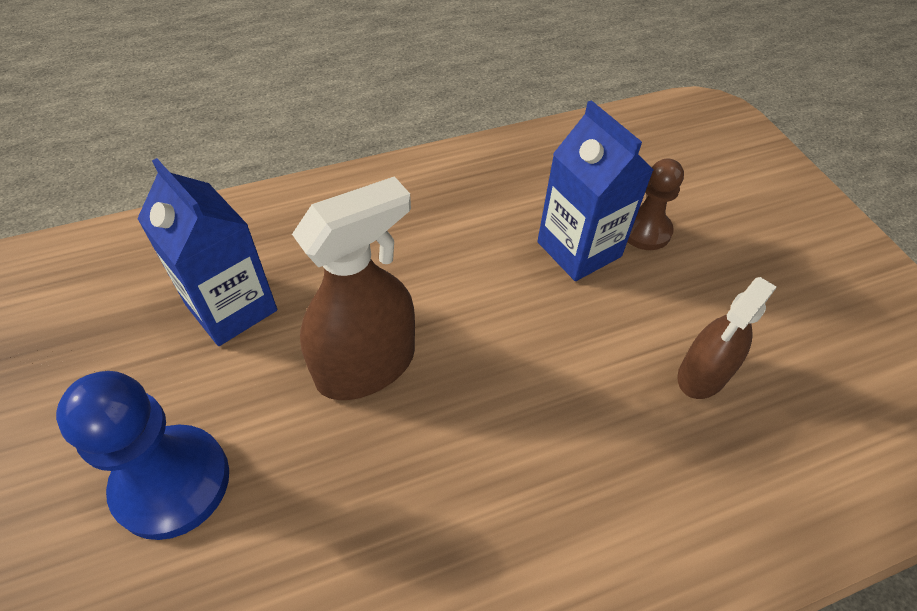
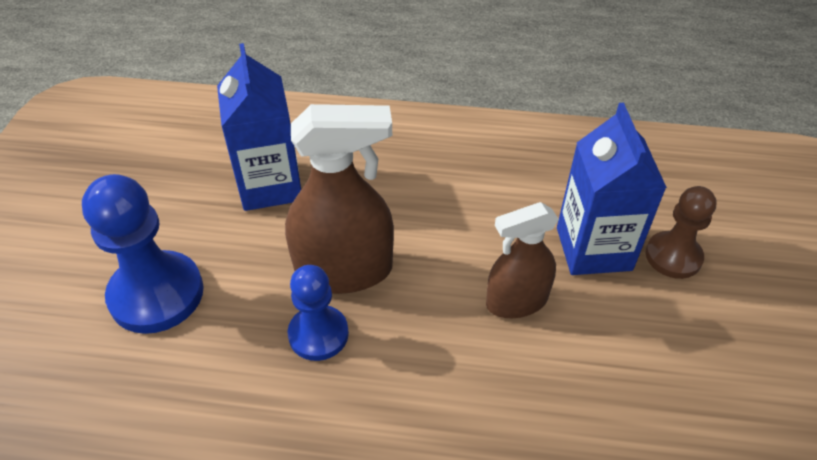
camera: 30 degrees right, 5 degrees down
(379, 443) = (318, 334): none -> blue pawn
(702, 374) = (646, 408): brown spray bottle -> brown spray bottle (516, 301)

